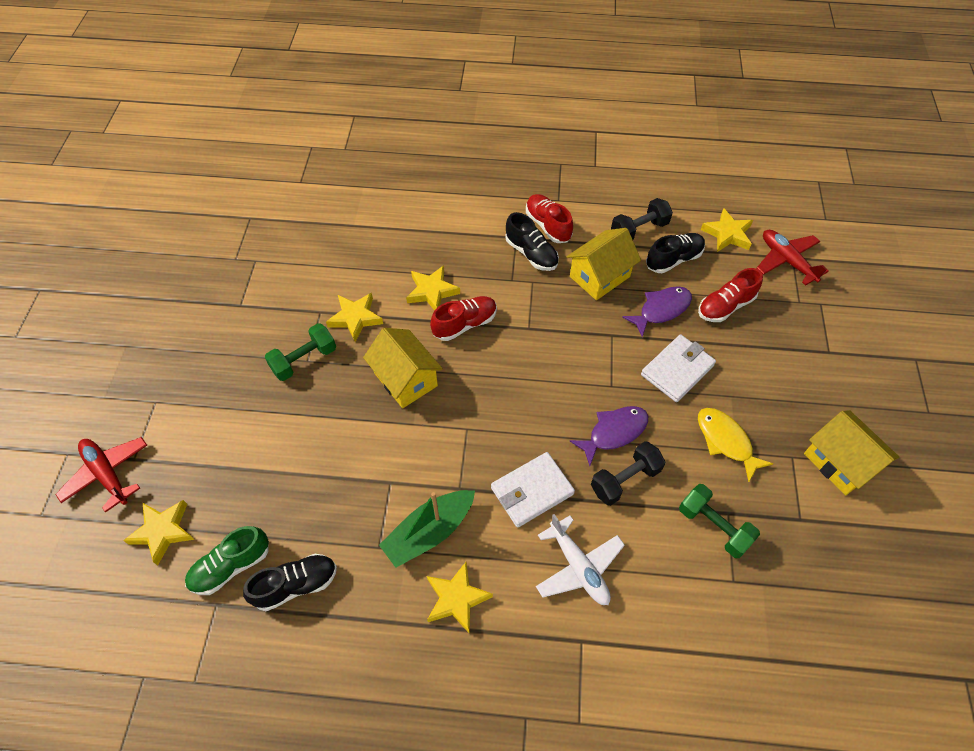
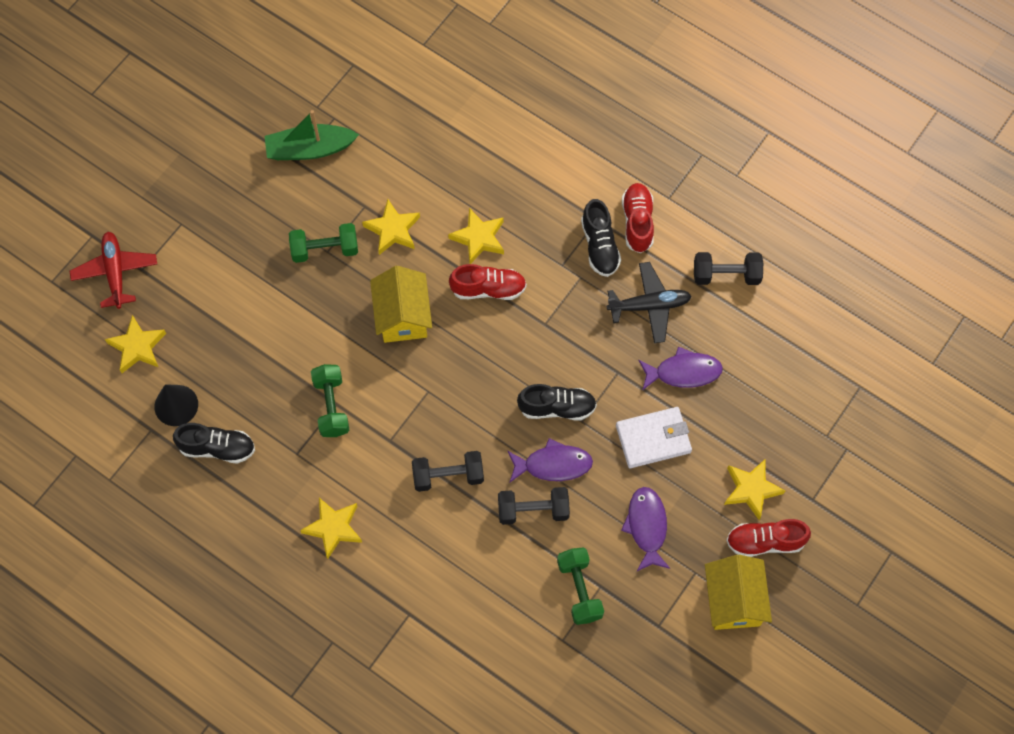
camera: 30 degrees right, 10 degrees up
(231, 566) = (176, 405): green shoe -> black cone
(387, 486) = (331, 406): none -> green dumbbell
(429, 532) = (343, 463): green boat -> green boat (309, 149)
(532, 491) = (448, 476): white wallet -> black dumbbell
(578, 567) = (445, 558): white plane -> none
(599, 276) = (649, 306): yellow house -> black plane
(673, 259) = (736, 326): black shoe -> black shoe (557, 408)
(725, 306) = (749, 401): red shoe -> red shoe (765, 542)
(726, 441) = (646, 527): yellow fish -> purple fish
(727, 234) = (814, 326): yellow star -> yellow star (751, 489)
(786, 261) = (851, 387): red plane -> none

